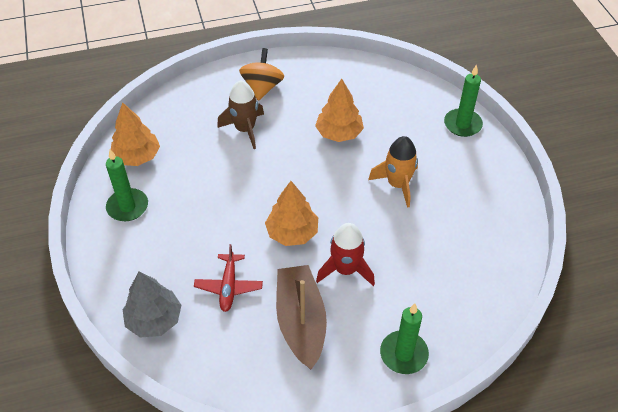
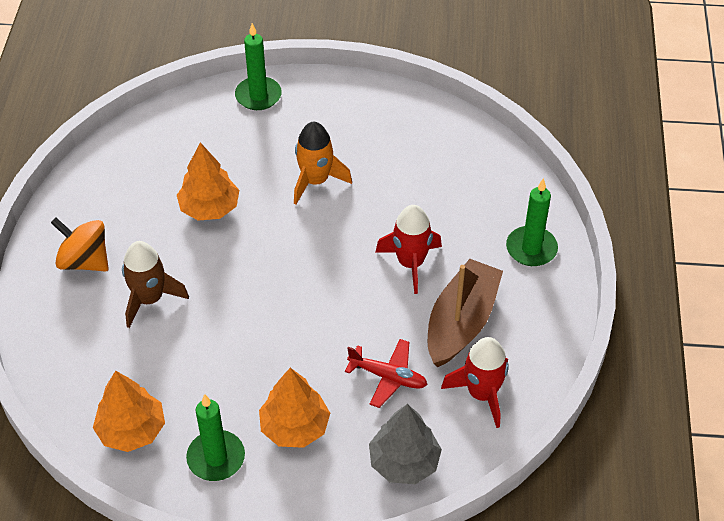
camera: 70 degrees left, 0 degrees up
(235, 356) = (482, 393): none -> red rocket
(292, 233) = (338, 296): orange tree -> orange tree (294, 427)
(301, 322) = (461, 322): brown boat -> brown boat turned 105 degrees clockwise

